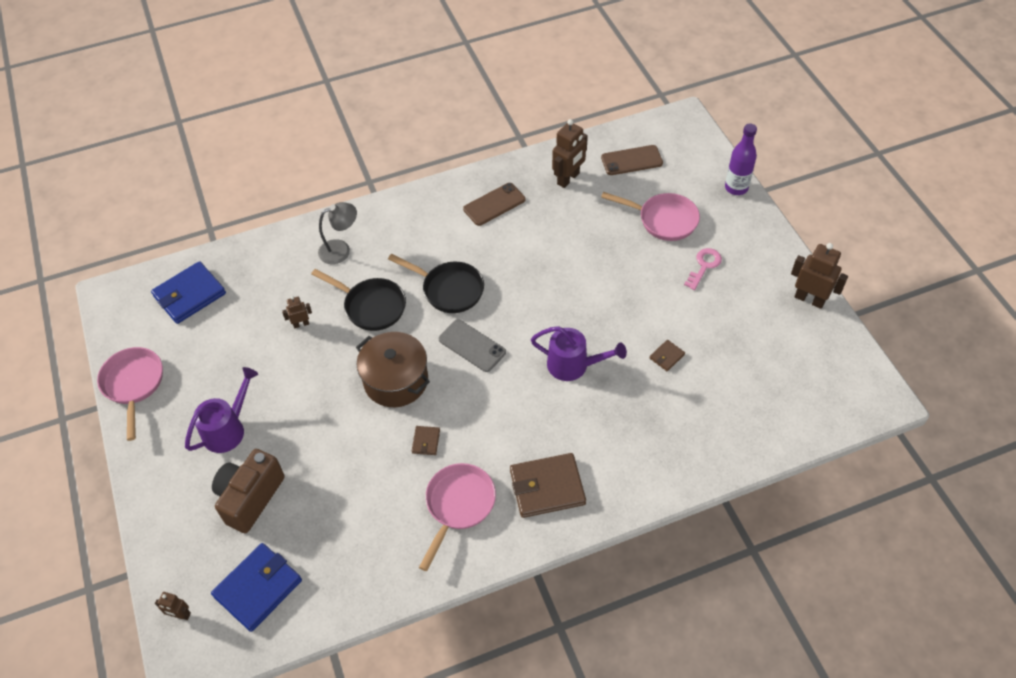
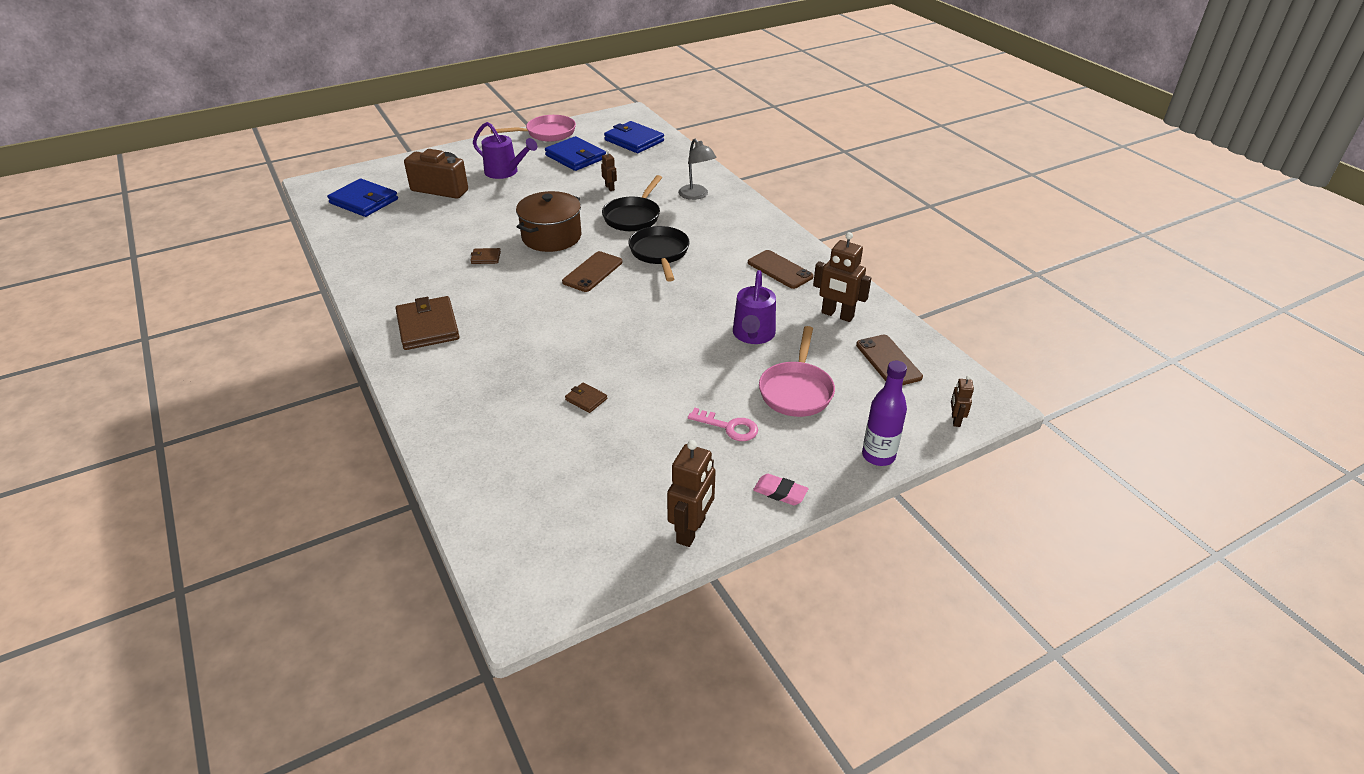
camera: 80 degrees right, 15 degrees down
(180, 615) = (352, 176): brown robot -> brown robot (955, 420)
(213, 355) = (575, 157): none -> blue wallet
(449, 289) = (660, 253): black pan -> black pan turned 150 degrees clockwise
(458, 505) = (417, 280): pink pan -> none
(472, 346) = (593, 272): grey phone -> brown phone
(574, 365) = (571, 334): purple watering can -> purple watering can (753, 335)
(772, 246) = (780, 492): none -> pink eraser

